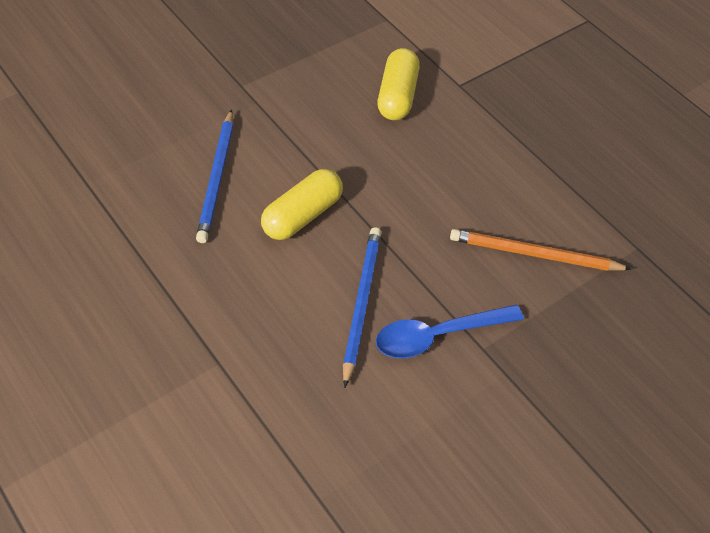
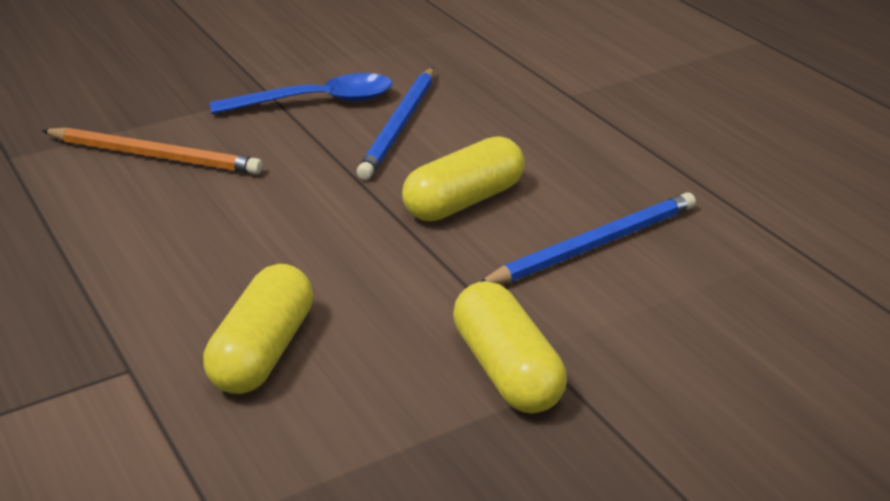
camera: 170 degrees left, 20 degrees down
(217, 178) = (594, 245): blue pencil -> blue pencil turned 45 degrees clockwise
(271, 90) = (507, 371): none -> yellow capsule

